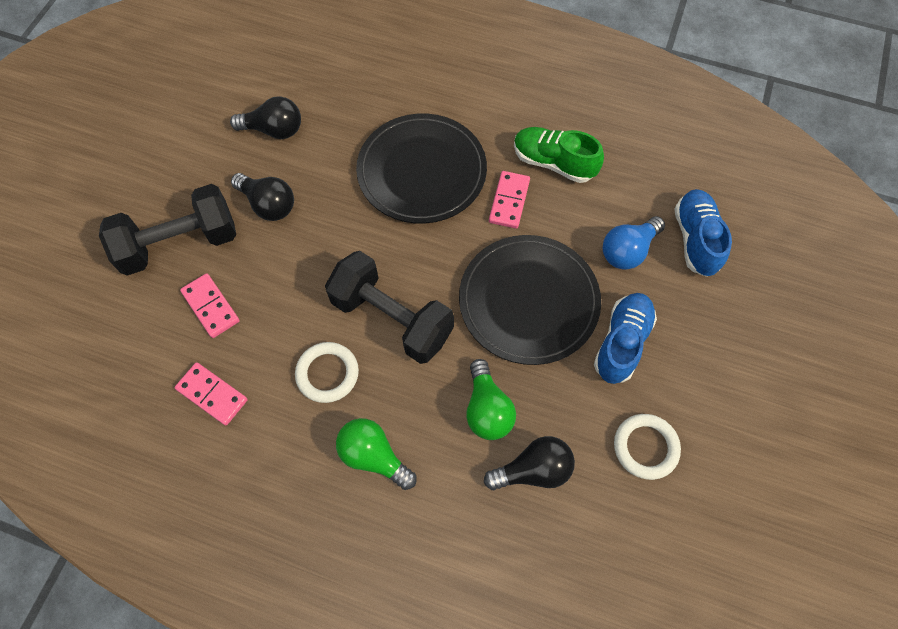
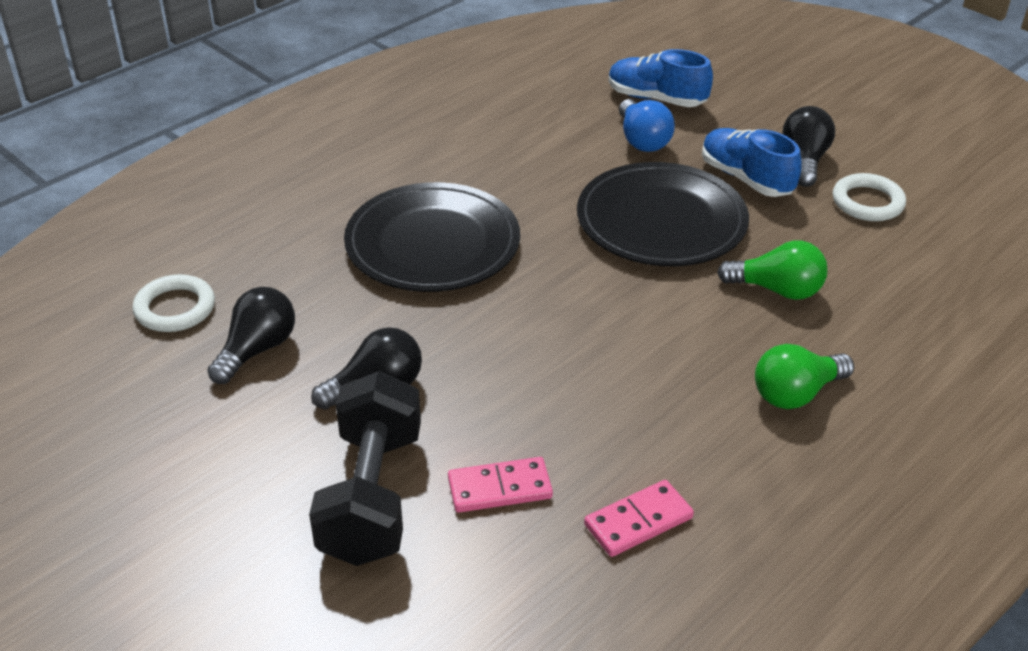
camera: 65 degrees left, 25 degrees down
(327, 374) = (666, 402): white ring -> white ring (175, 308)
(392, 318) = (621, 327): black dumbbell -> none
(509, 201) = (524, 194): pink domino -> none
(533, 470) = (863, 280): black light bulb -> black light bulb (804, 160)
(553, 163) = (498, 150): green shoe -> none

